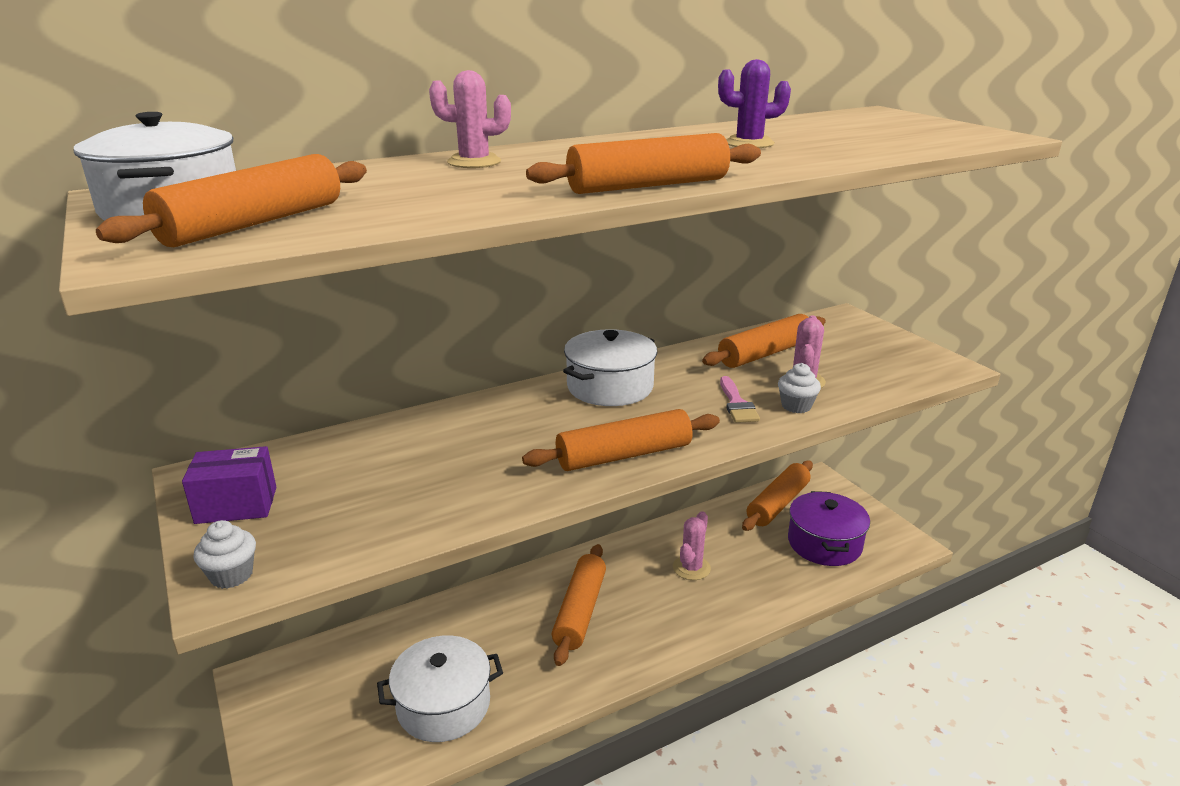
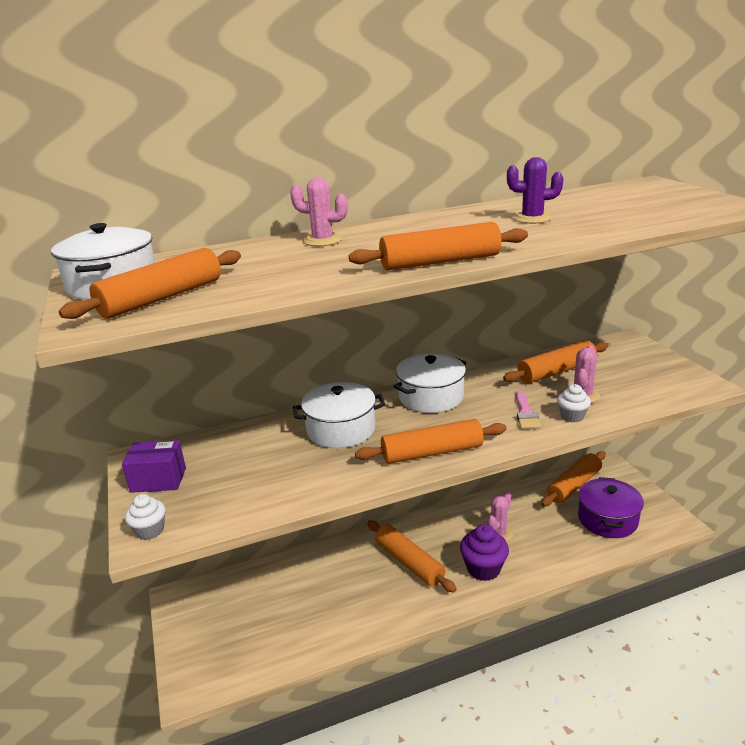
camera: 10 degrees right, 0 degrees up
(443, 705) = (303, 626): white pot -> white pot (341, 429)
(580, 611) = (409, 562): orange rolling pin -> orange rolling pin turned 60 degrees counterclockwise
(678, 613) = (483, 568): none -> purple cupcake

